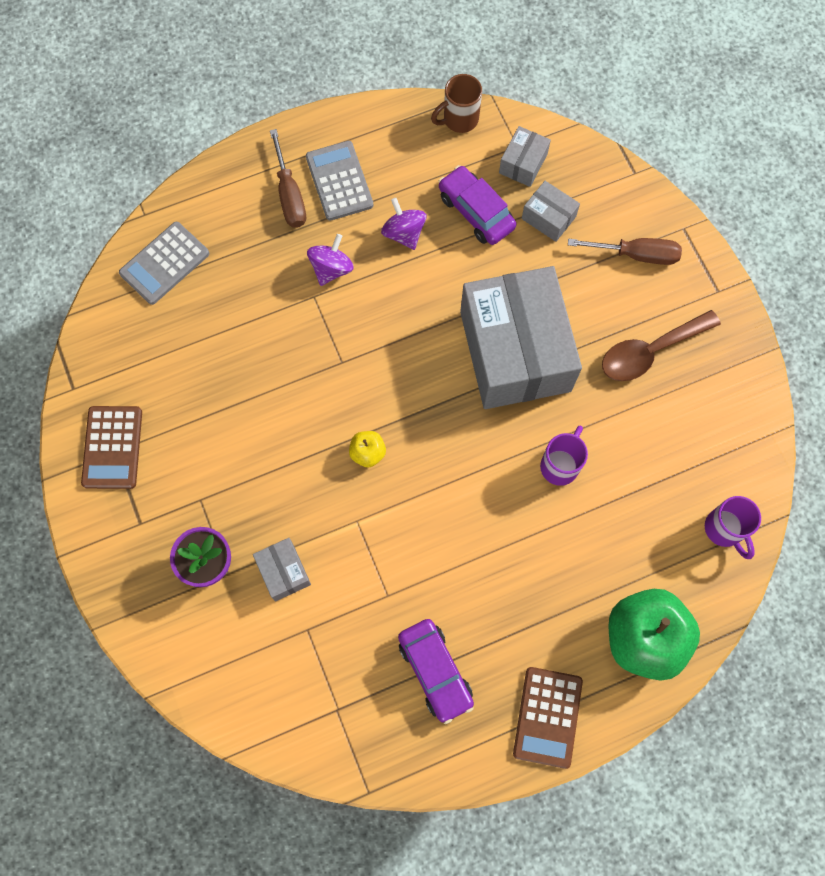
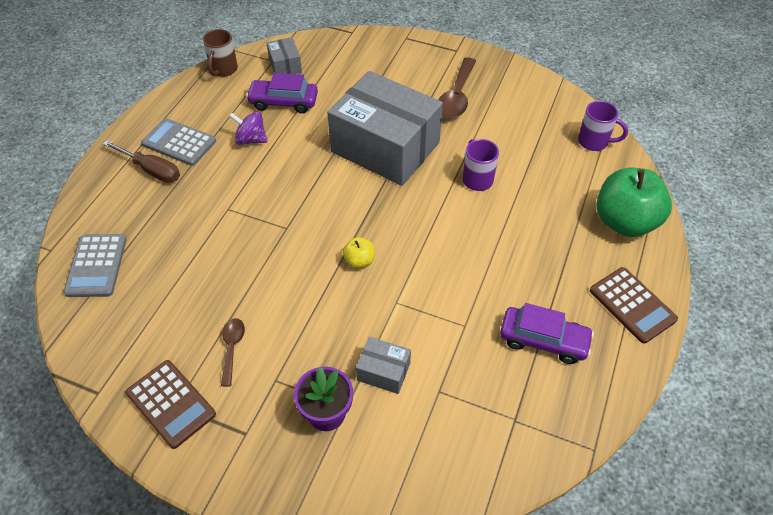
camera: 45 degrees left, 20 degrees down
(195, 440) = (232, 348): none -> brown spoon
(331, 269) = (223, 187): purple spinning top -> none
(548, 217) = (329, 78): grey box -> none
(637, 255) = (396, 63): brown screwdriver -> none

